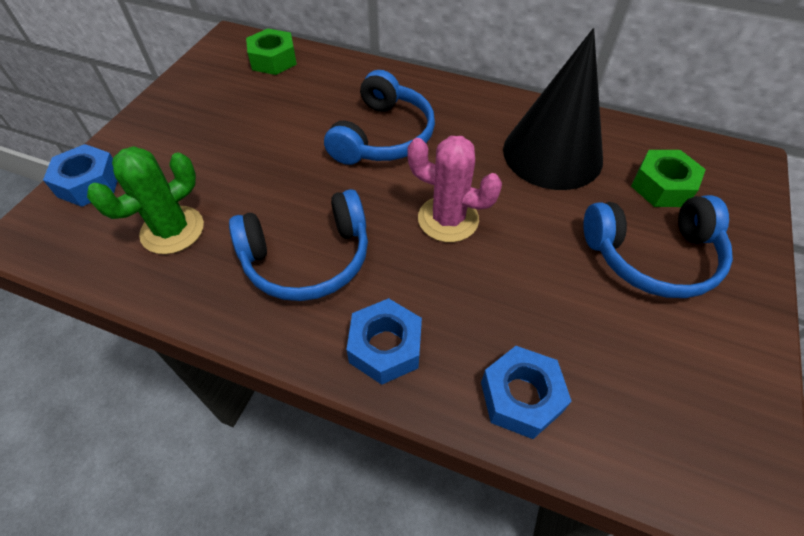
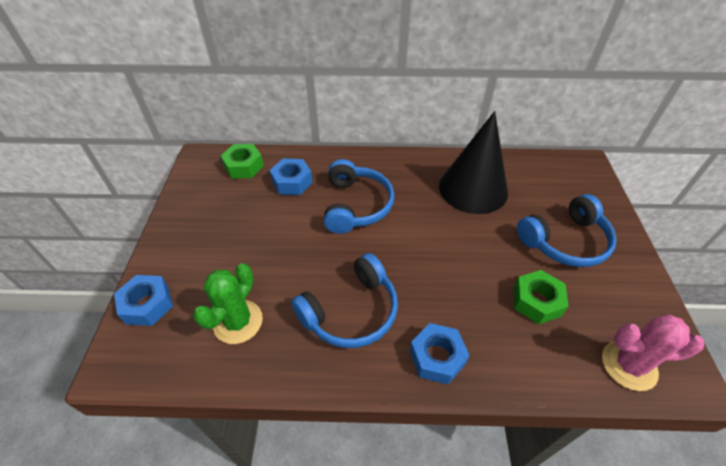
camera: 20 degrees left, 5 degrees down
(448, 219) = (430, 253): pink cactus -> pink cactus (629, 365)
(520, 397) = (536, 360): blue nut -> blue nut (292, 182)
(662, 186) = (548, 193): green nut -> green nut (536, 301)

